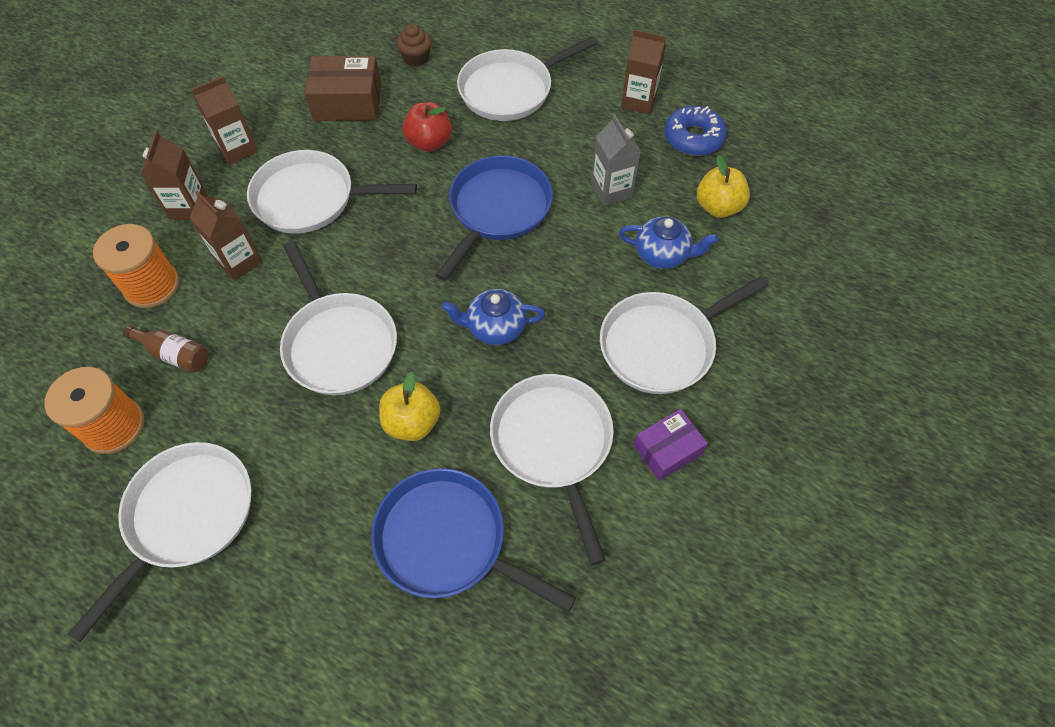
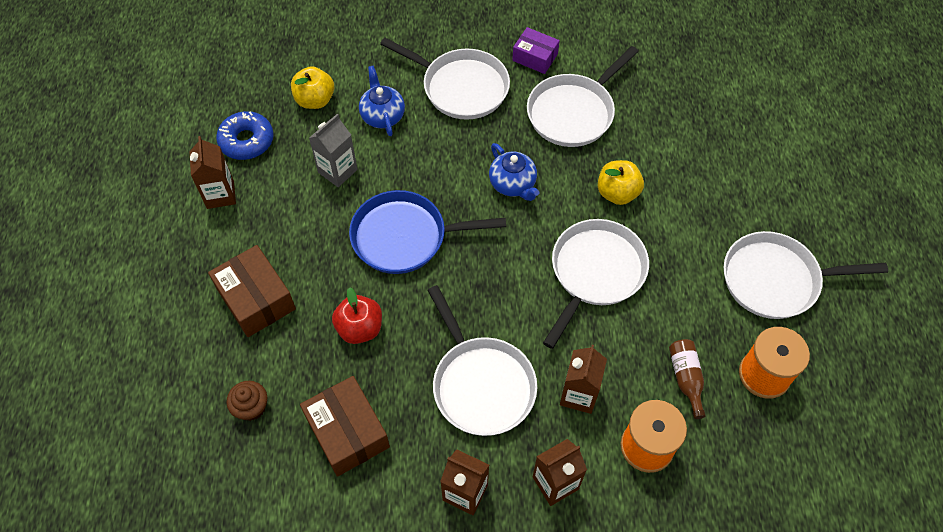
camera: 120 degrees left, 0 degrees up
(448, 541) = (673, 134): blue pan -> none
(510, 90) = (256, 299): white pan -> brown box

